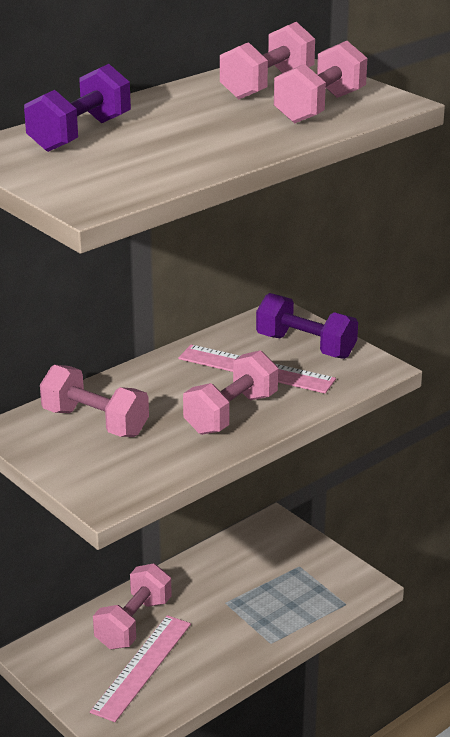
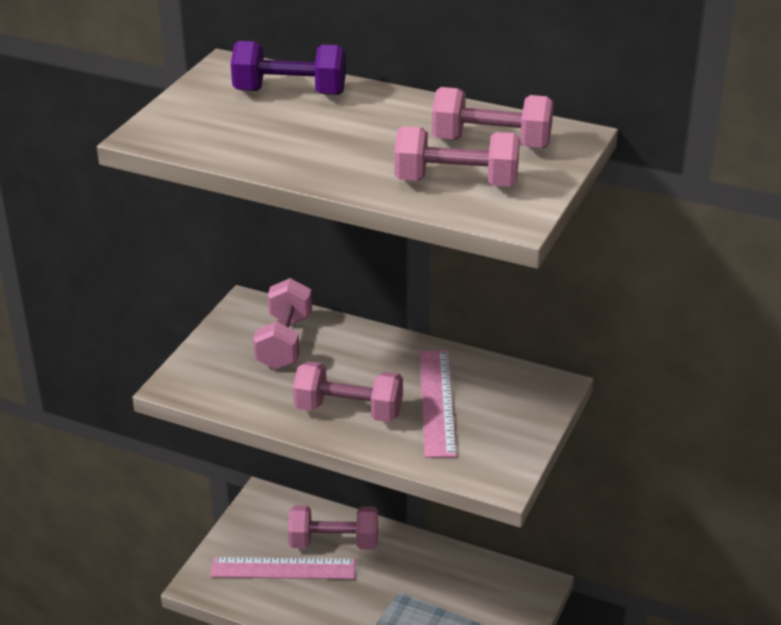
camera: 65 degrees right, 5 degrees up
(305, 346) = (504, 421): purple dumbbell -> none

